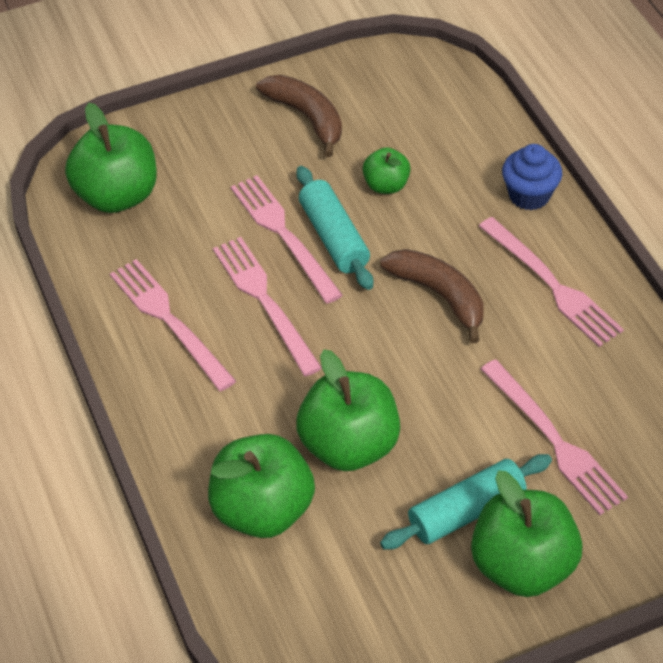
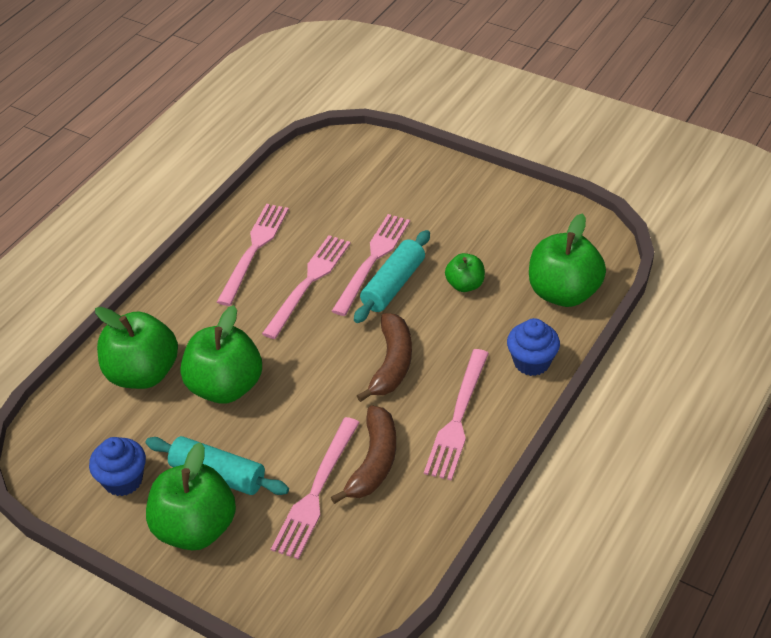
camera: 55 degrees right, 5 degrees down
(117, 195) = (333, 171): green apple -> green apple (563, 293)
(307, 117) = (486, 215): brown banana -> brown banana (374, 462)
(405, 600) = (123, 480): none -> blue cupcake

